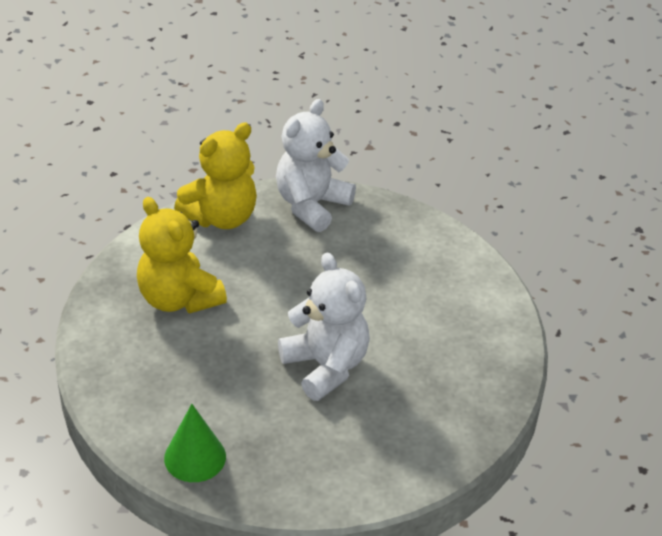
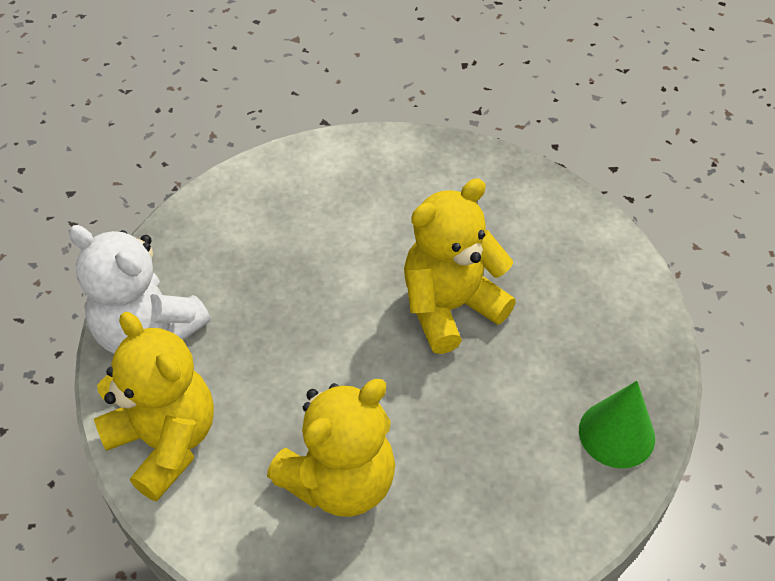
camera: 90 degrees left, 10 degrees up
(326, 366) = (450, 307): white teddy bear -> yellow teddy bear

